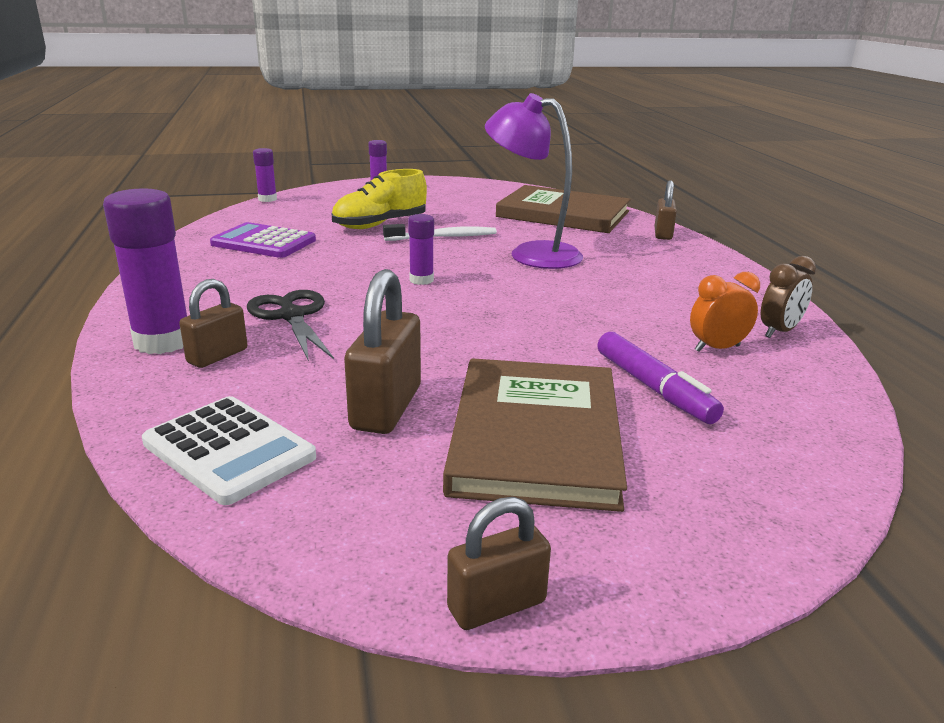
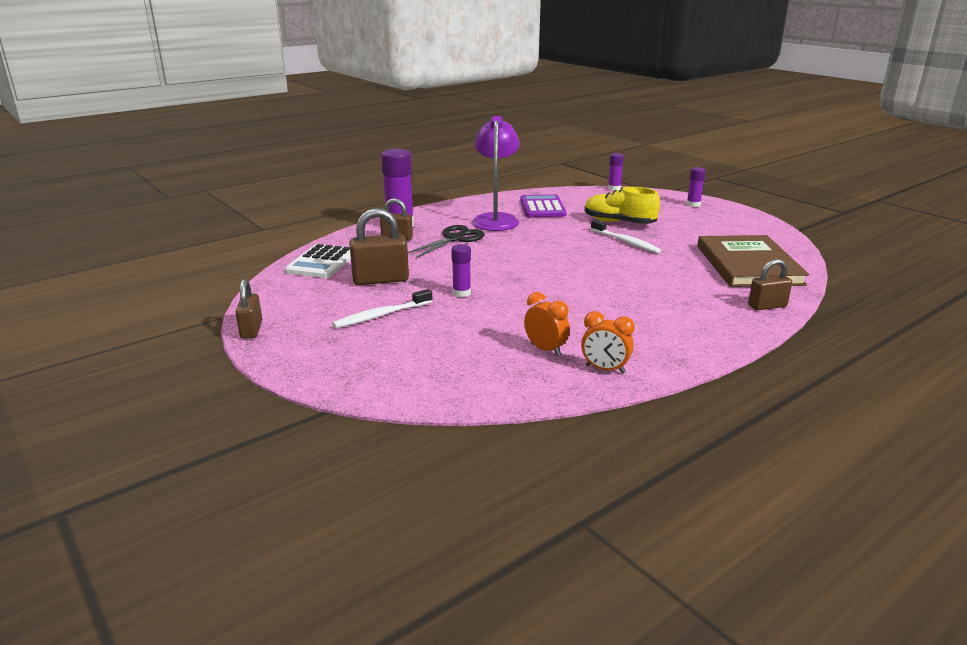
camera: 65 degrees right, 0 degrees up
(421, 280) = (542, 253): purple glue stick -> purple glue stick (461, 293)
(496, 605) = (251, 330): brown padlock -> brown padlock turned 45 degrees clockwise
(531, 254) = (637, 271): purple lamp -> purple lamp (496, 219)
(535, 436) = (381, 315): brown book -> white toothbrush
(653, 388) = (464, 336): purple marker -> none
(779, 331) = (605, 369): brown clock -> orange clock

